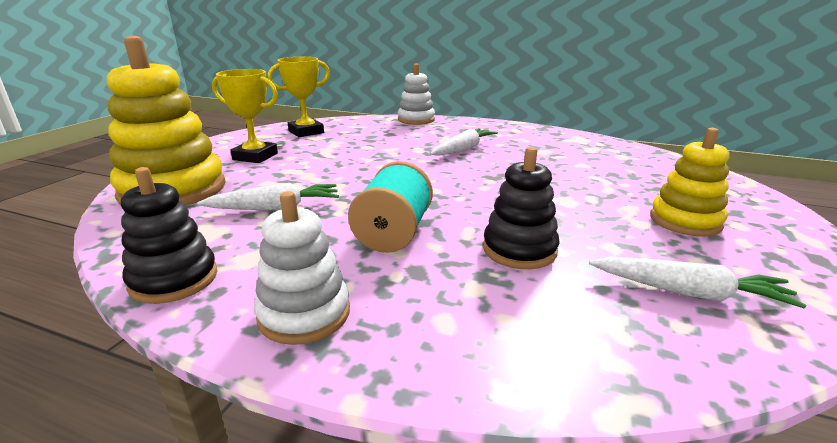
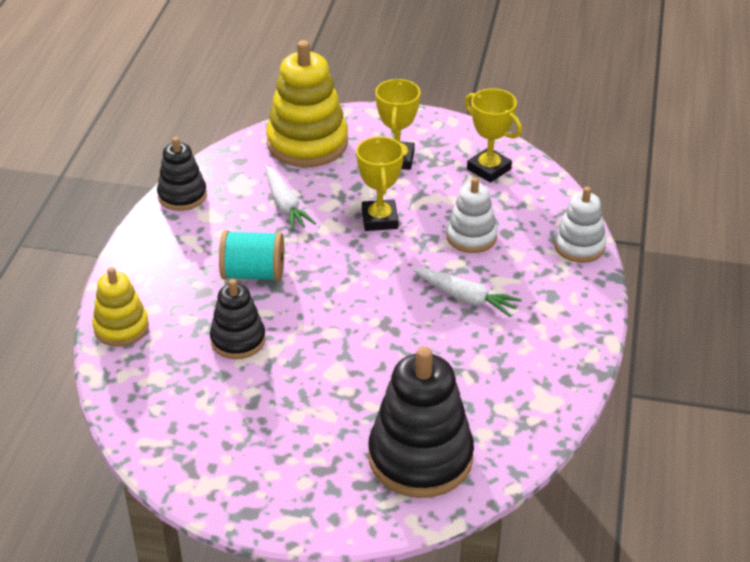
camera: 80 degrees right, 15 degrees up
(304, 314) = (154, 254): white stacking toy -> white stacking toy (471, 237)
(340, 168) = (379, 219): none -> yellow trophy
(664, 176) = (420, 457): none -> black stacking toy
(685, 221) = (305, 446): yellow stacking toy -> yellow stacking toy (121, 328)
(689, 292) = (191, 420): white carrot -> none

